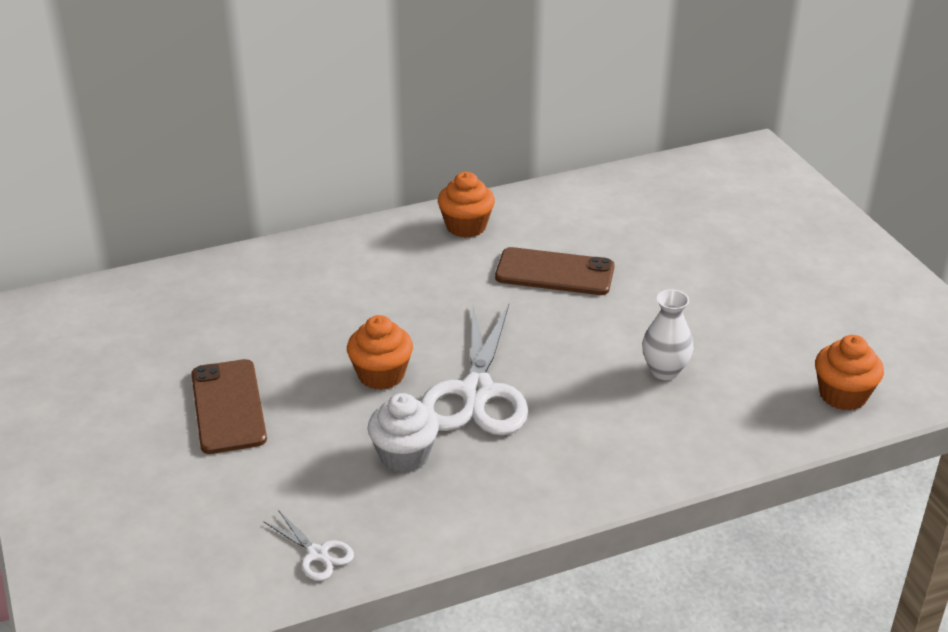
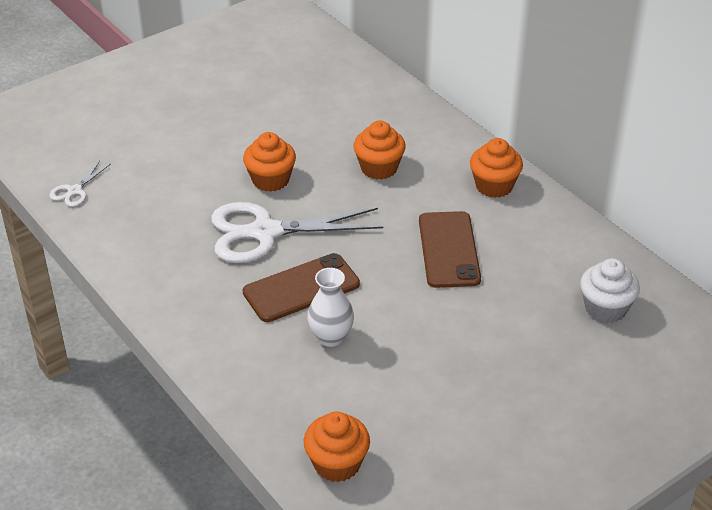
camera: 75 degrees right, 5 degrees up
(228, 406) = (212, 119): brown phone -> brown phone (301, 288)
(399, 293) = (379, 168): none -> orange cupcake
(404, 455) = (182, 209): white cupcake -> white cupcake (605, 308)

